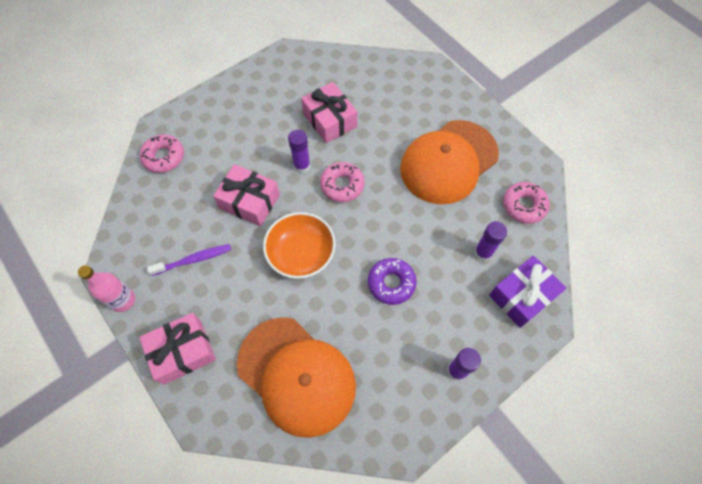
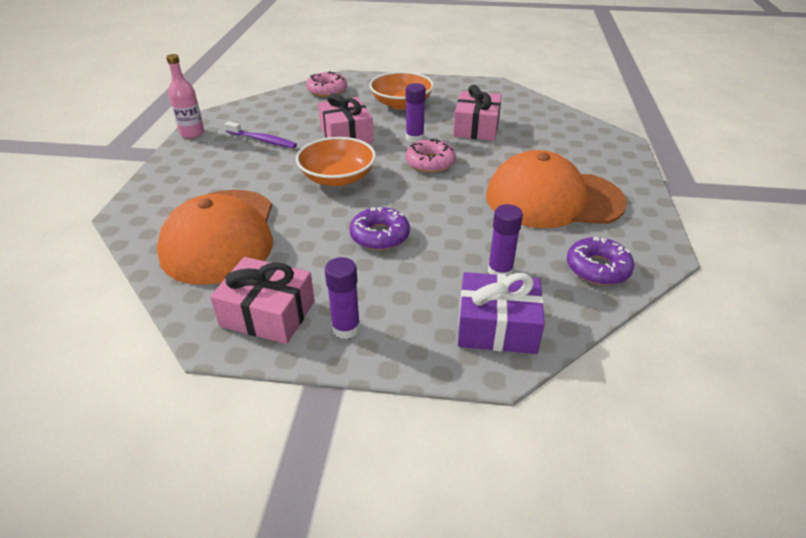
camera: 45 degrees right, 25 degrees down
(183, 352) = (179, 175): pink gift -> pink gift (268, 313)
(245, 130) = (401, 104): none -> orange bowl
(524, 206) = (597, 268): pink donut -> purple donut

